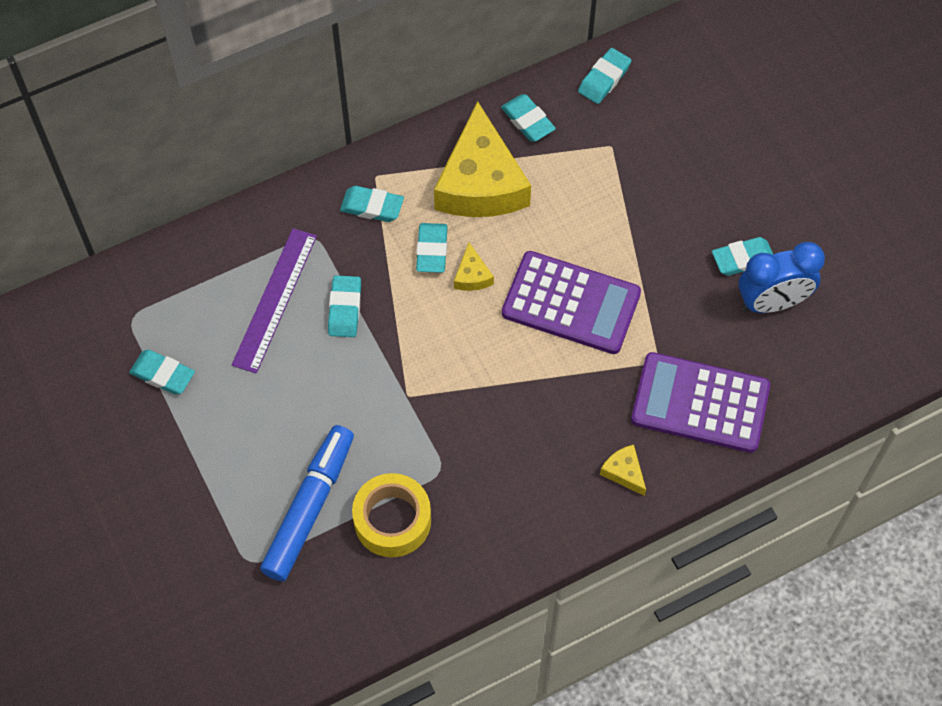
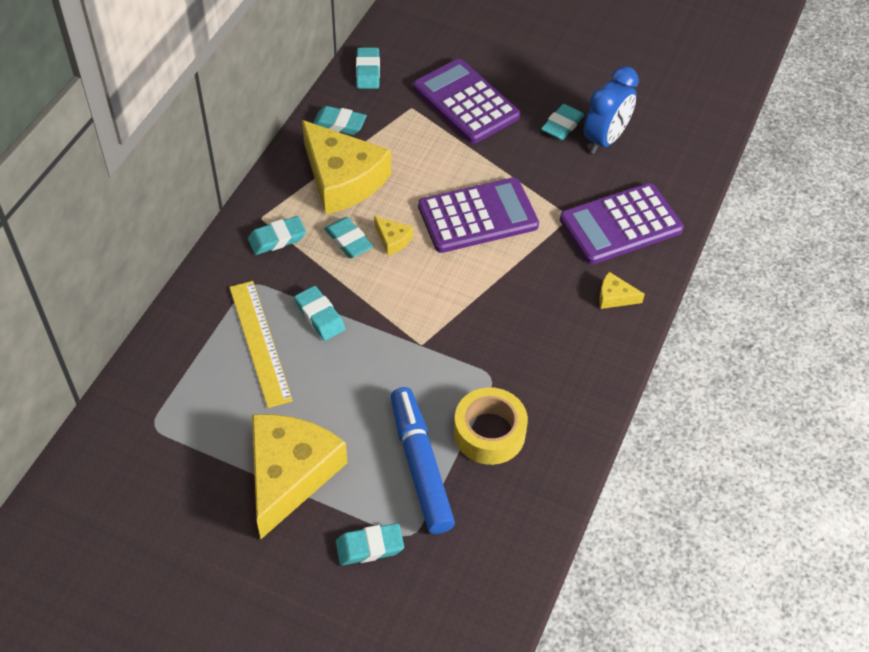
camera: 40 degrees left, 10 degrees down
(163, 374) = (217, 449): turquoise eraser -> turquoise eraser (369, 547)
(200, 438) = (290, 474): none -> yellow cheese
(275, 300) = (260, 342): purple ruler -> yellow ruler
(670, 172) = (466, 102): none -> purple calculator

